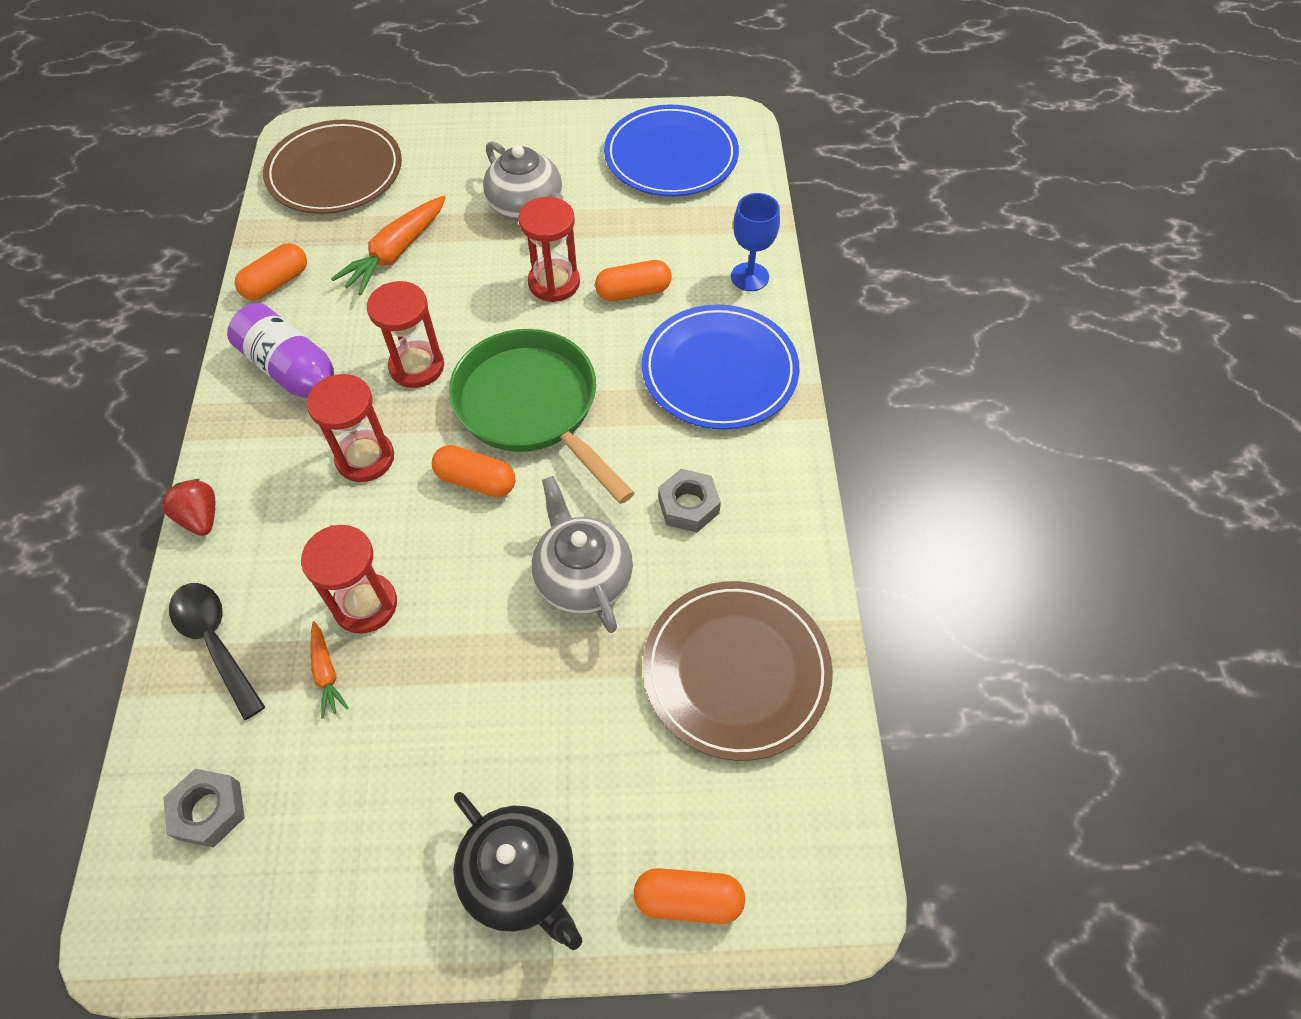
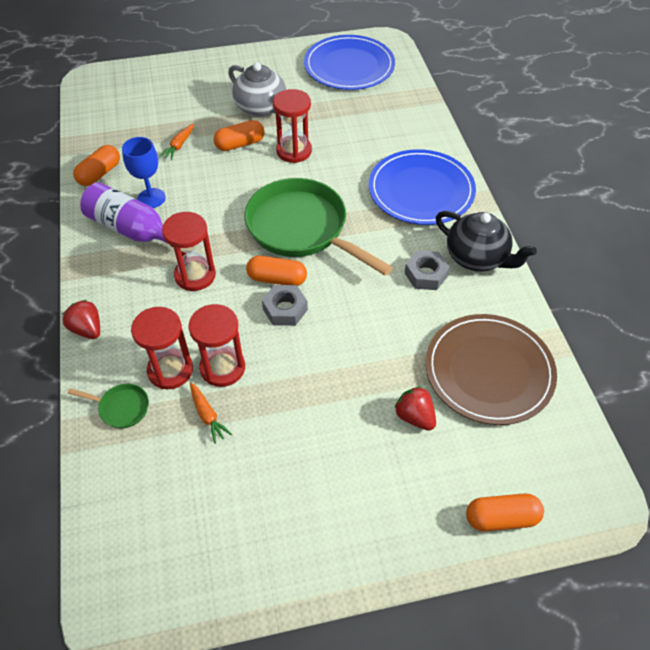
camera: 10 degrees left, 5 degrees down
(209, 811) = (148, 518): grey nut -> grey nut (285, 309)
(215, 642) = (121, 408): black spoon -> green pan
(335, 172) = (121, 100): brown plate -> none
(395, 253) = (179, 146): orange carrot -> orange carrot, size x0.54
(417, 366) = (214, 213): red hourglass -> red hourglass (170, 370)
(521, 878) = (383, 524): black teapot -> black teapot (477, 258)
(582, 577) = (368, 328): grey teapot -> none
(610, 724) = (414, 416): none -> red strawberry
(633, 292) = (349, 150): orange capsule -> orange capsule (240, 144)
(749, 277) = (423, 132): blue goblet -> blue goblet (151, 198)

